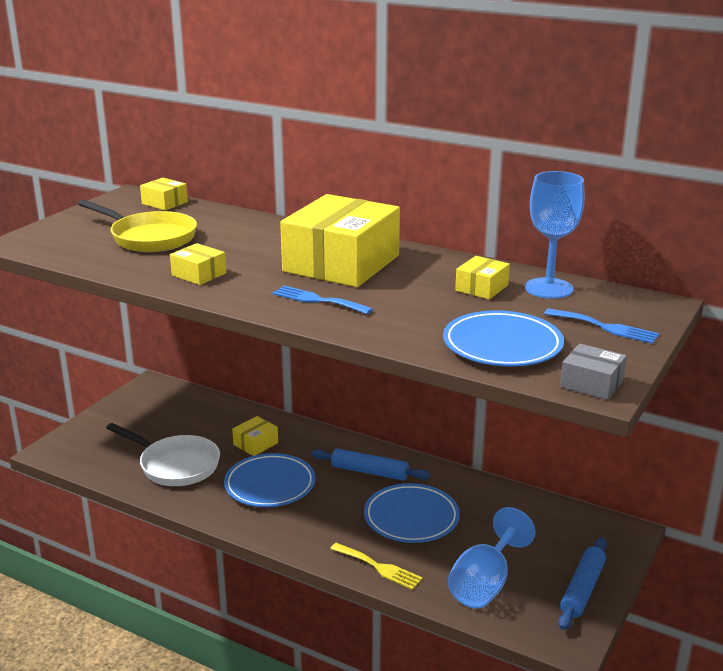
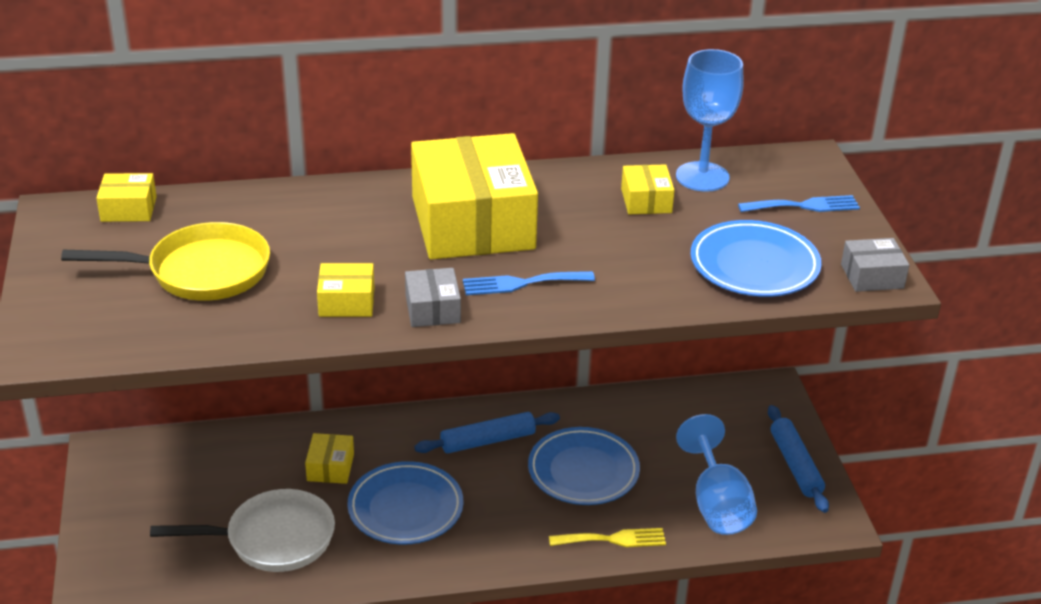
camera: 40 degrees left, 10 degrees up
(240, 294) = (432, 309): none -> grey box

